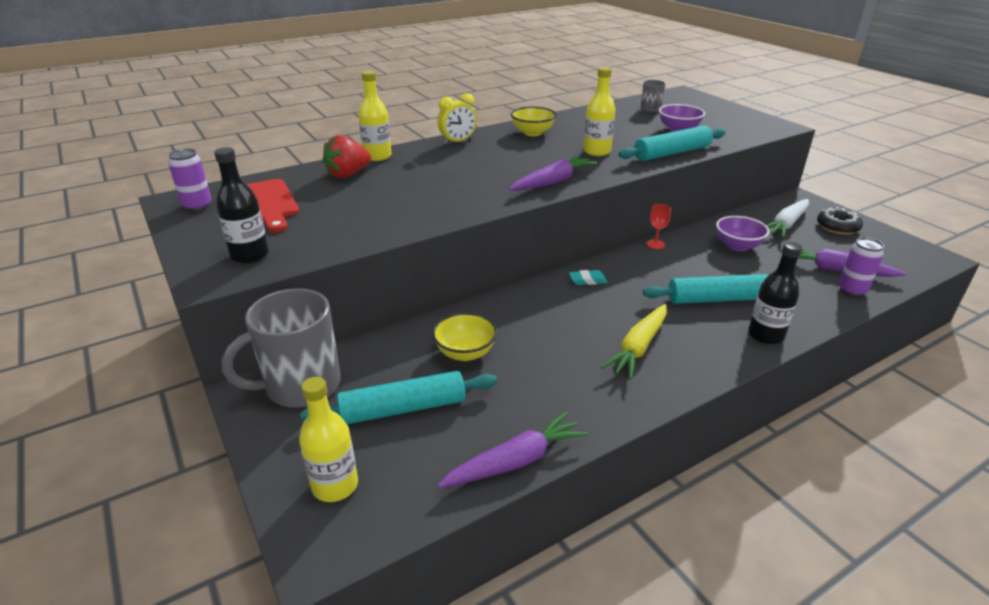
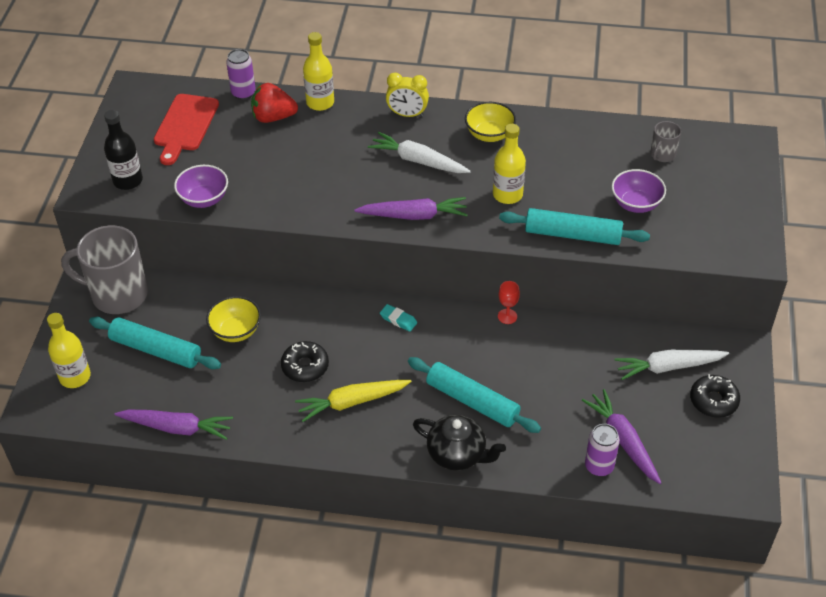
camera: 40 degrees right, 15 degrees up
(197, 206) = (141, 103): purple can -> purple can (243, 93)
(505, 158) = (418, 161): none -> white carrot
(563, 345) = (305, 366): none -> black donut
(737, 246) = (577, 362): purple bowl -> purple bowl (204, 199)
(765, 335) = (457, 454): black bottle -> black teapot

